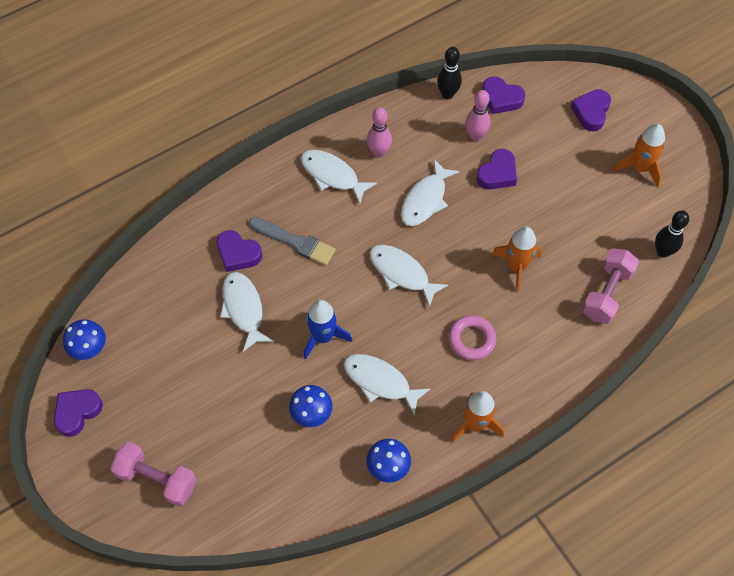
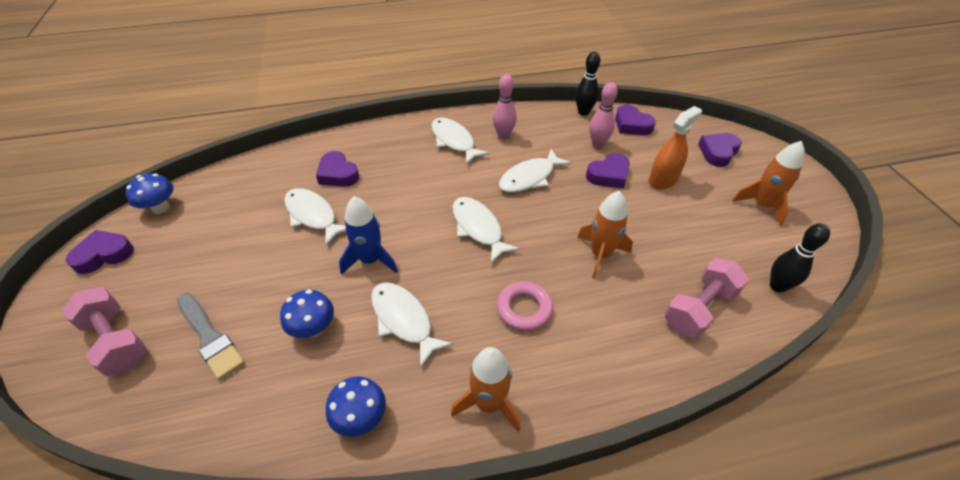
camera: 20 degrees right, 15 degrees down
(243, 309) = (313, 216): white fish -> white fish turned 45 degrees counterclockwise
(295, 242) = (393, 178): grey brush -> grey brush (210, 337)
(548, 164) = (663, 180): none -> orange spray bottle

